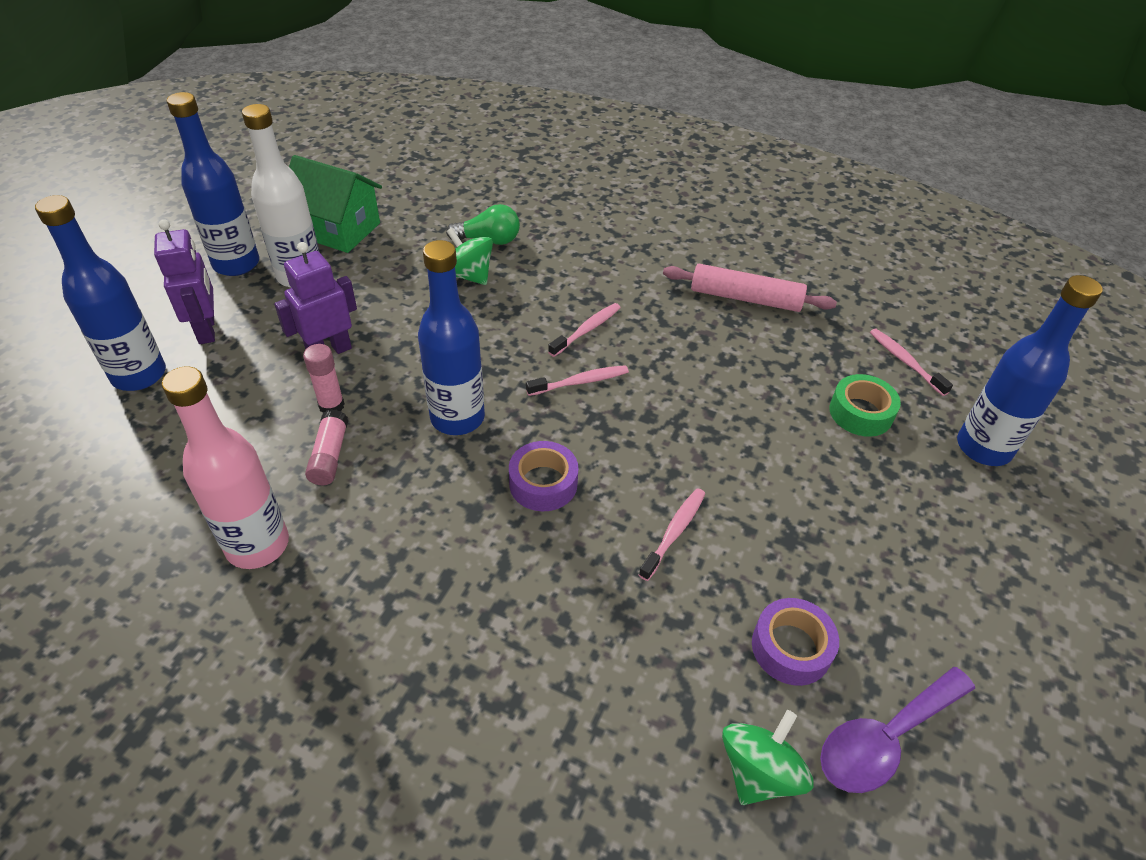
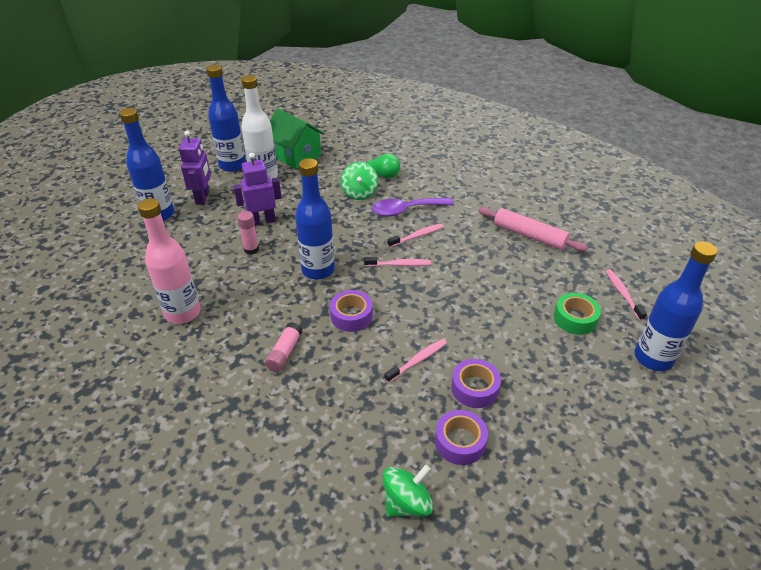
camera: 20 degrees right, 5 degrees down
(329, 455) = (239, 275): pink glue stick -> pink glue stick (284, 352)
(468, 275) = (359, 193): green spinning top -> green spinning top turned 150 degrees counterclockwise
(774, 556) = (474, 388): none -> purple tape
(885, 739) = (495, 508): purple spoon -> purple spoon (406, 210)

